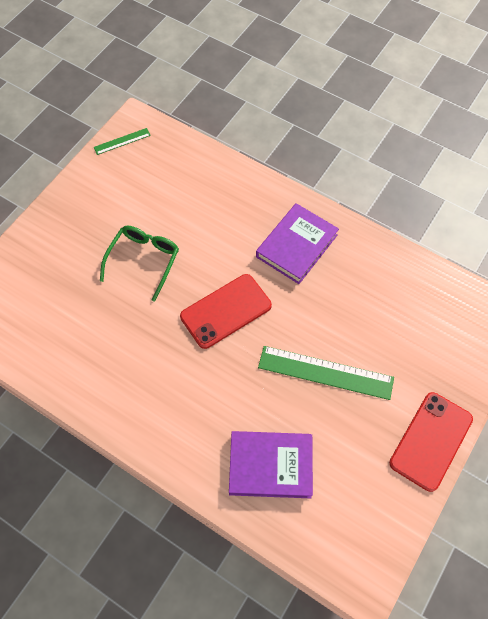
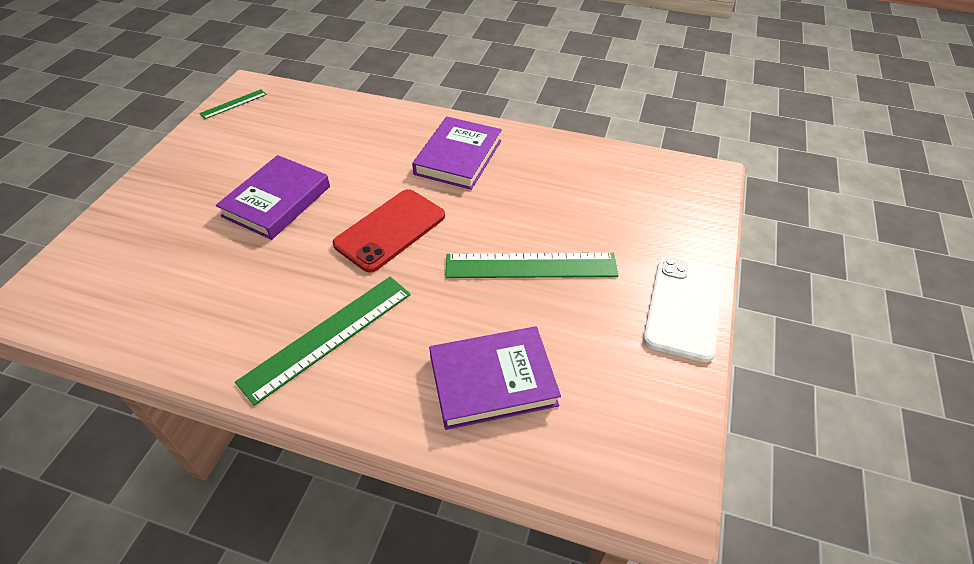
camera: 15 degrees left, 15 degrees down
(144, 260) = (276, 201): green glasses -> purple book
(163, 399) = (328, 336): none -> green ruler
(431, 441) = (684, 307): red phone -> white phone

